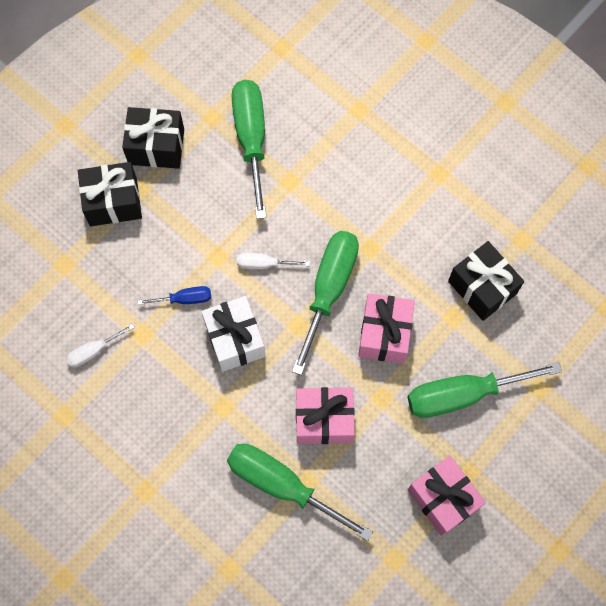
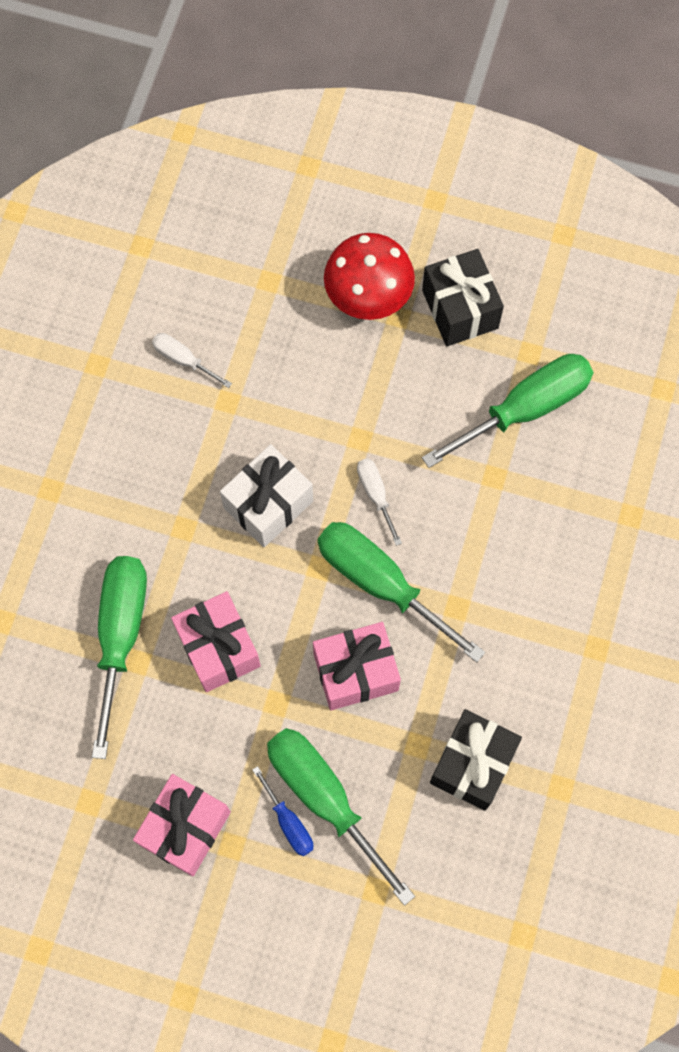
camera: 65 degrees right, 0 degrees up
(113, 202) = (368, 296): black gift -> red mushroom
(185, 299) = (290, 427): blue screwdriver -> blue screwdriver (288, 822)
(329, 289) = (380, 583): green screwdriver -> green screwdriver turned 135 degrees counterclockwise

